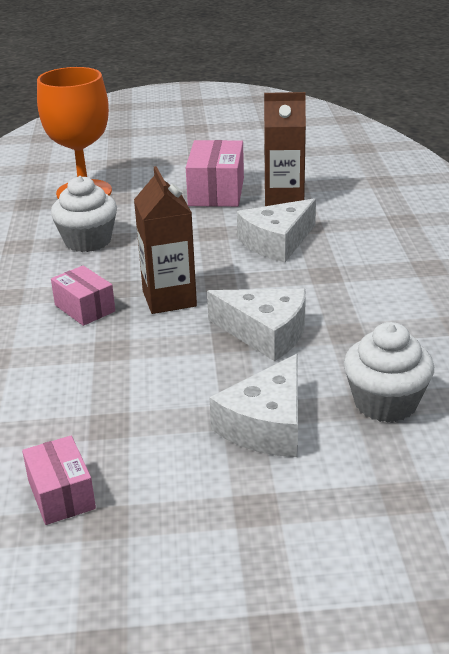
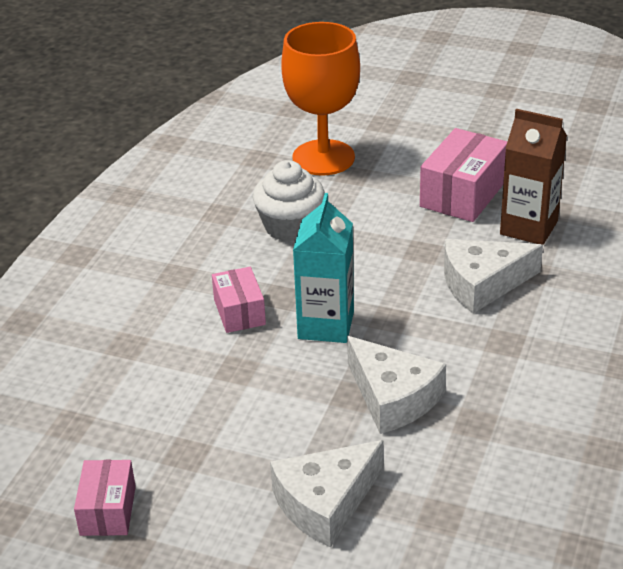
camera: 25 degrees right, 5 degrees up
(169, 299) = (326, 325): brown carton -> turquoise carton
(385, 403) = (454, 519): white cupcake -> none

